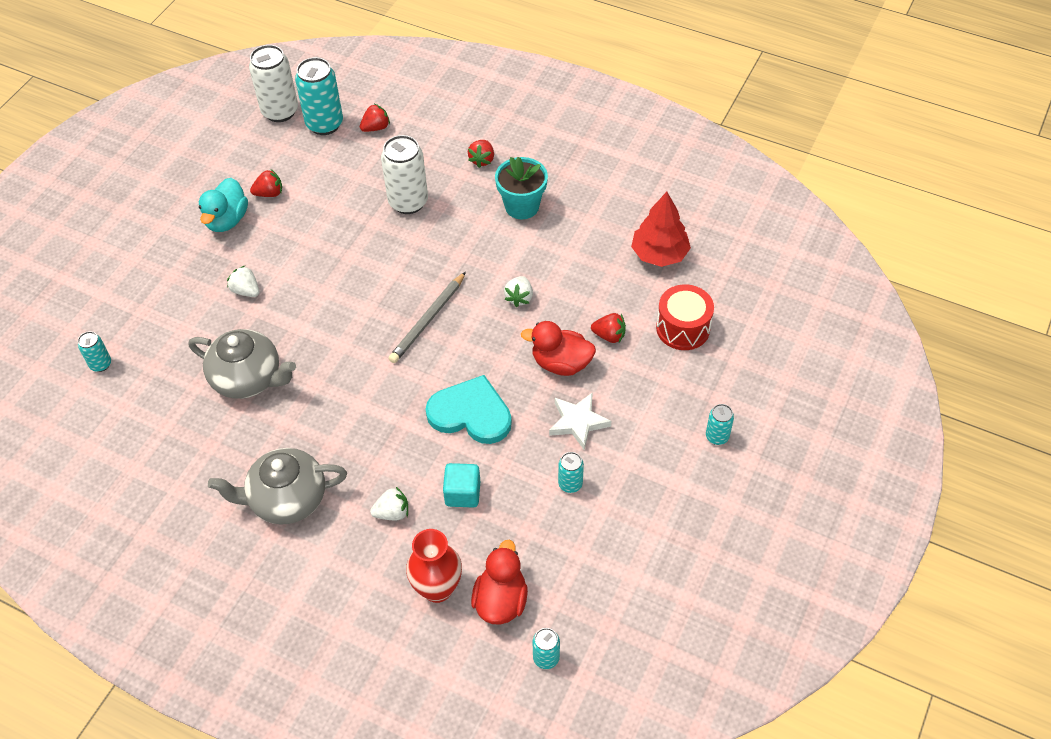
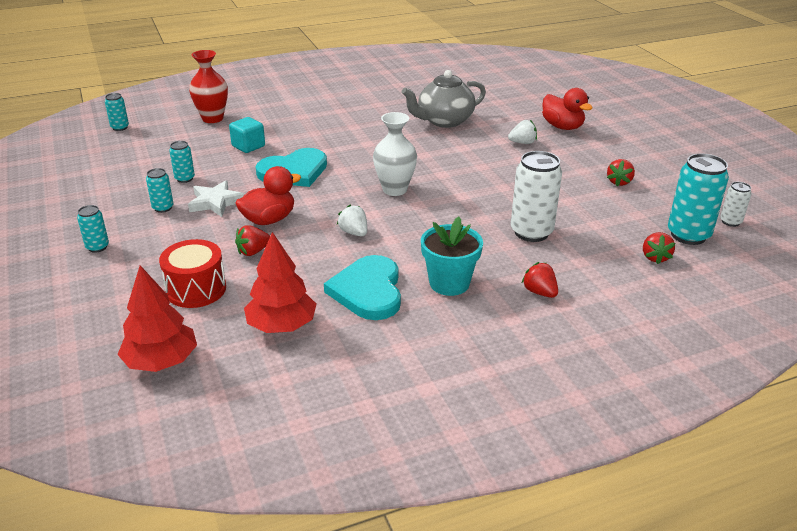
camera: 130 degrees right, 20 degrees down
(100, 364) = (522, 90): turquoise can -> turquoise can (163, 208)
(227, 220) = (607, 158): turquoise duck -> none
(280, 111) = (730, 222): white can -> white can, size x0.52
(287, 499) = (340, 104): grey teapot -> none
(392, 513) = (277, 125): white strawberry -> none
(428, 320) = (394, 189): grey pencil -> white vase
(501, 600) = (171, 130): red duck -> red duck (562, 127)
(577, 239) = (368, 291): none -> turquoise heart
(754, 282) = (161, 361): none -> red tree

